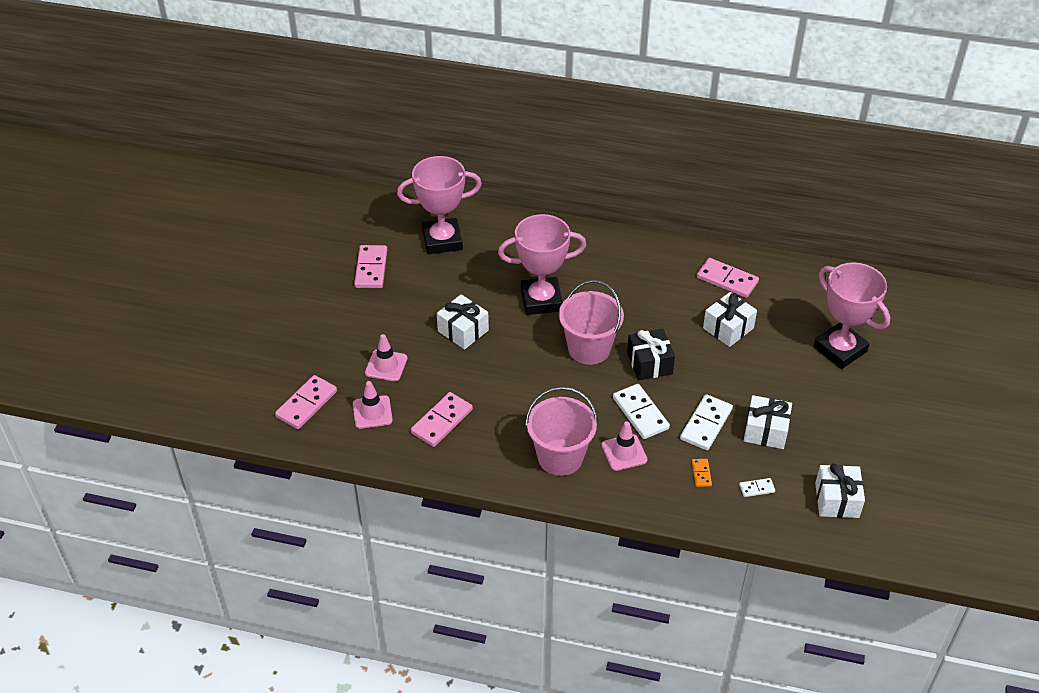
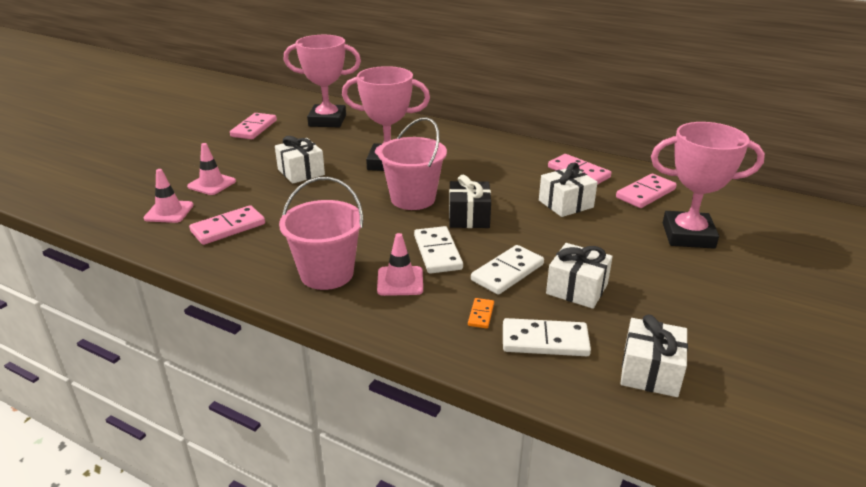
camera: 15 degrees right, 15 degrees down
(306, 404) = (116, 198): pink domino -> pink domino (645, 193)
(756, 488) = (545, 341): white domino -> white domino, size x1.97
(840, 349) = (688, 235): pink trophy -> pink trophy turned 60 degrees counterclockwise

